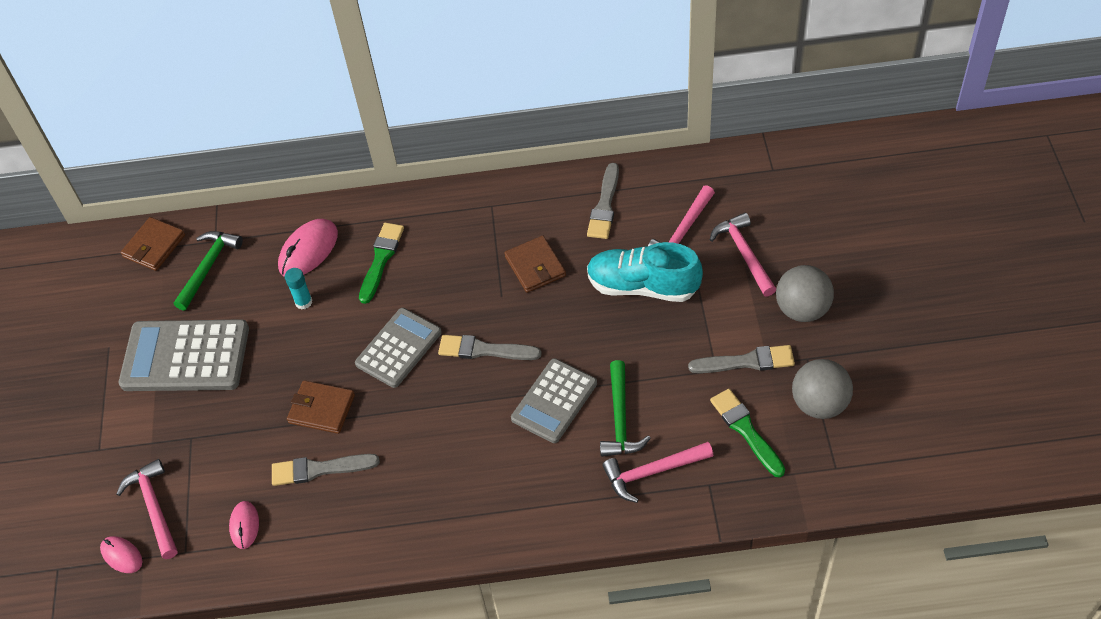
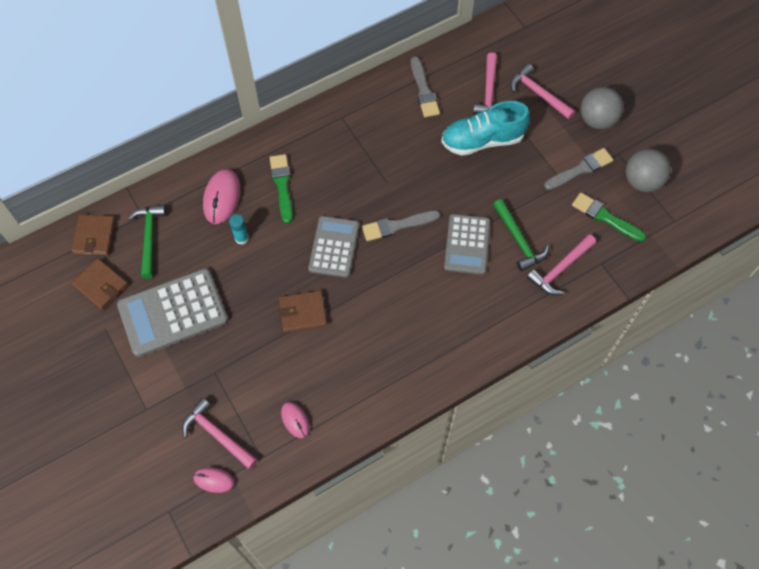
camera: 30 degrees left, 10 degrees up
(319, 469) = (327, 357): grey brush -> none
(535, 266) = (399, 152): brown wallet -> brown wallet (101, 285)

